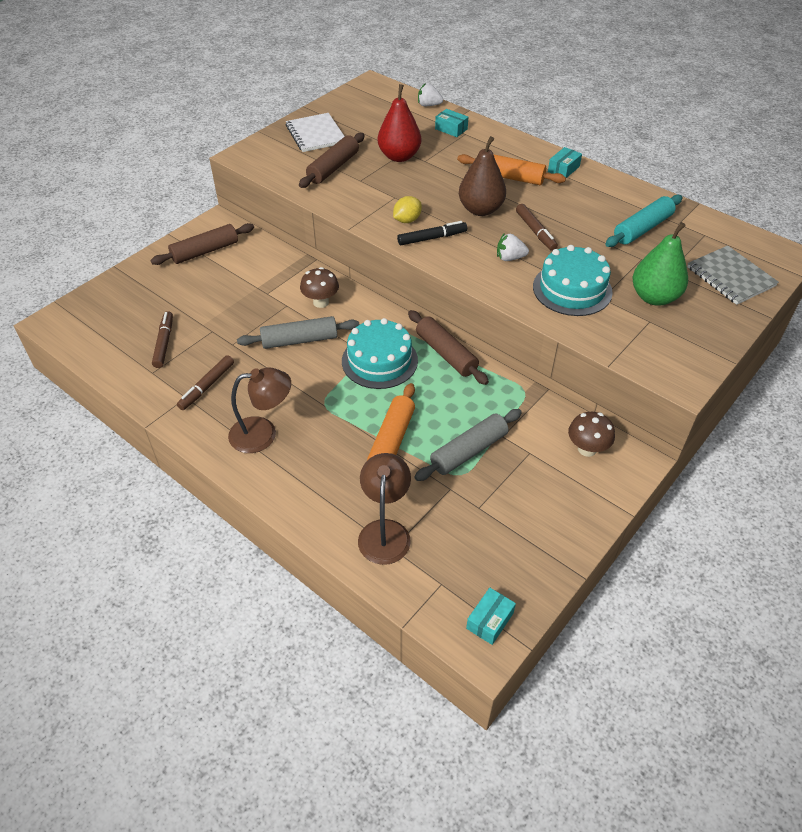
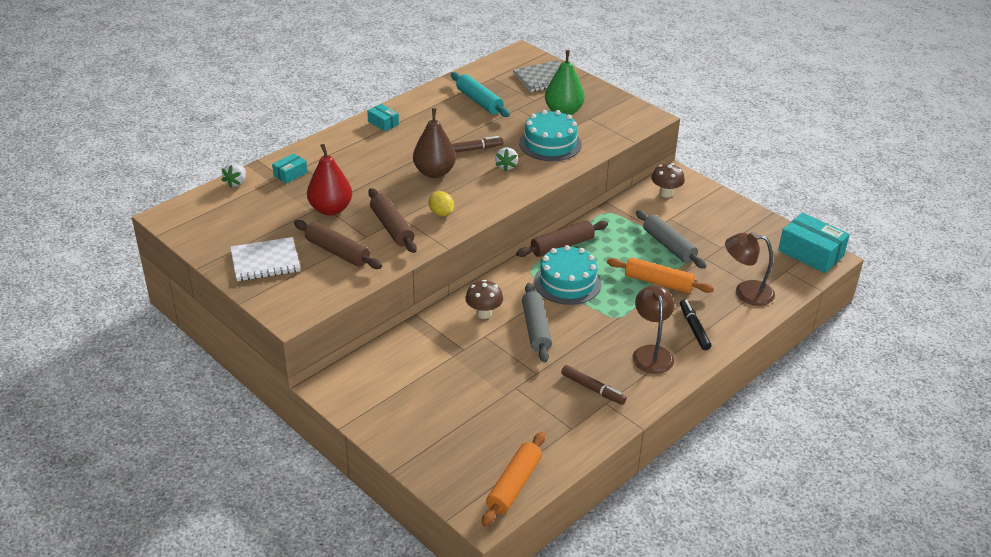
camera: 85 degrees left, 10 degrees down
(164, 343) = (529, 421): brown marker -> none
(205, 251) = (382, 396): brown rolling pin -> brown rolling pin (392, 227)
(432, 238) = (471, 202): black marker -> black marker (694, 328)
(490, 620) = (810, 253): turquoise box -> turquoise box, size x1.94
(509, 177) = (387, 151): orange rolling pin -> orange rolling pin (514, 485)

